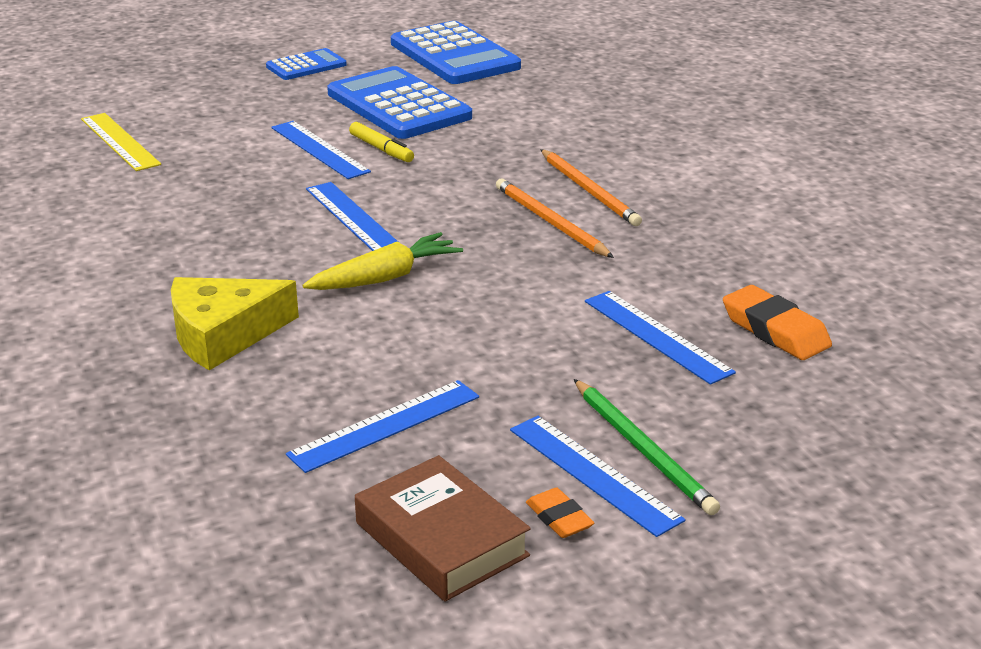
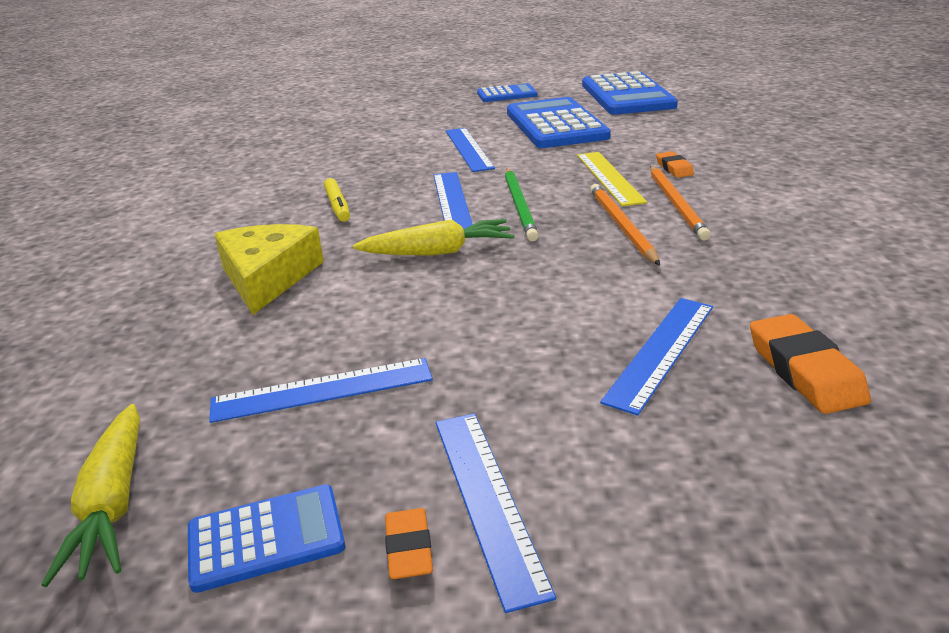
camera: 25 degrees right, 0 degrees up
(119, 141) = (332, 130): yellow ruler -> yellow ruler (609, 178)
(223, 334) = (267, 277): yellow cheese -> yellow cheese turned 90 degrees clockwise
(283, 550) = (113, 505): none -> yellow carrot
(381, 149) = (517, 153): yellow marker -> yellow marker (338, 206)
(441, 539) = (266, 538): brown book -> blue calculator
(563, 148) = (674, 168): none -> orange eraser
(643, 450) = (564, 483): green pencil -> green pencil (519, 206)
(657, 336) = (661, 351): blue ruler -> blue ruler turned 45 degrees clockwise

